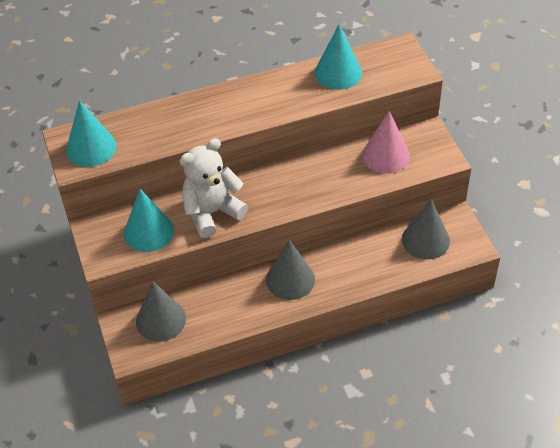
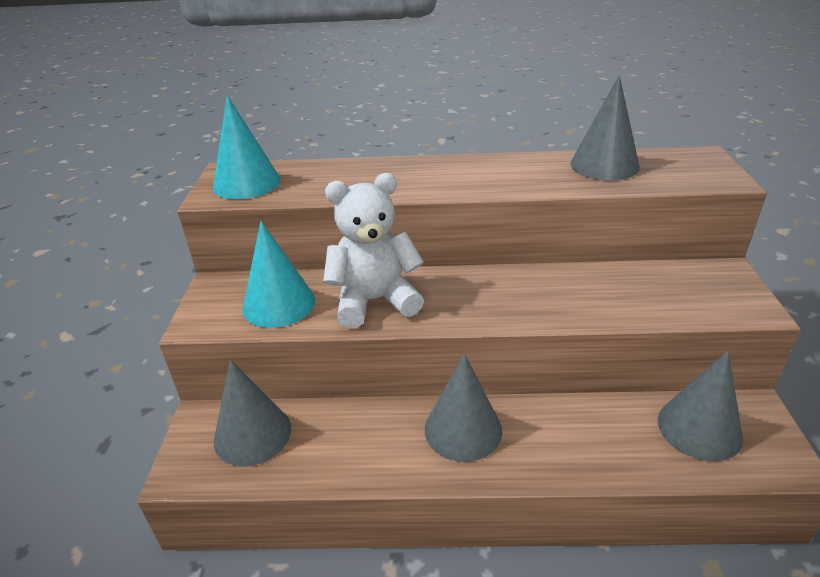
camera: 20 degrees right, 15 degrees down
(338, 73) = (604, 165): turquoise cone -> grey cone
(385, 155) = (654, 286): pink cone -> none

